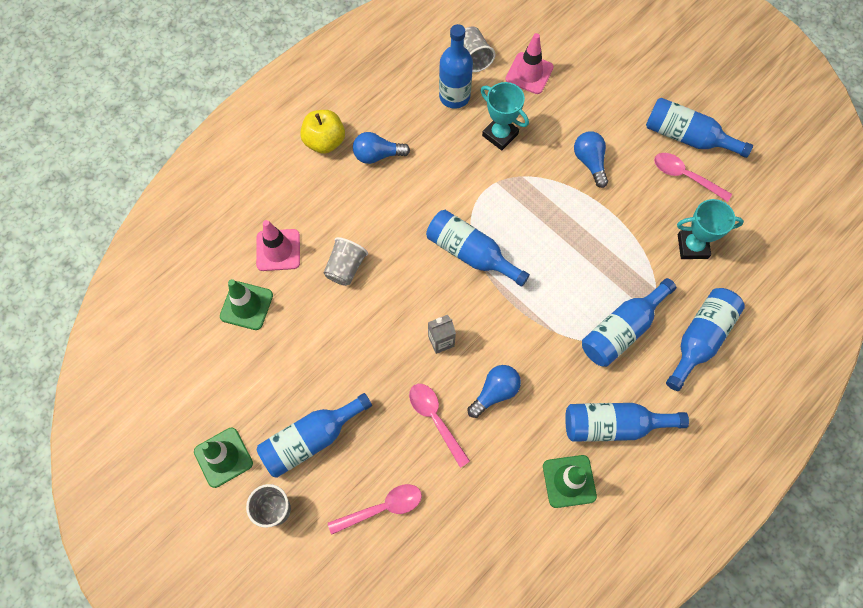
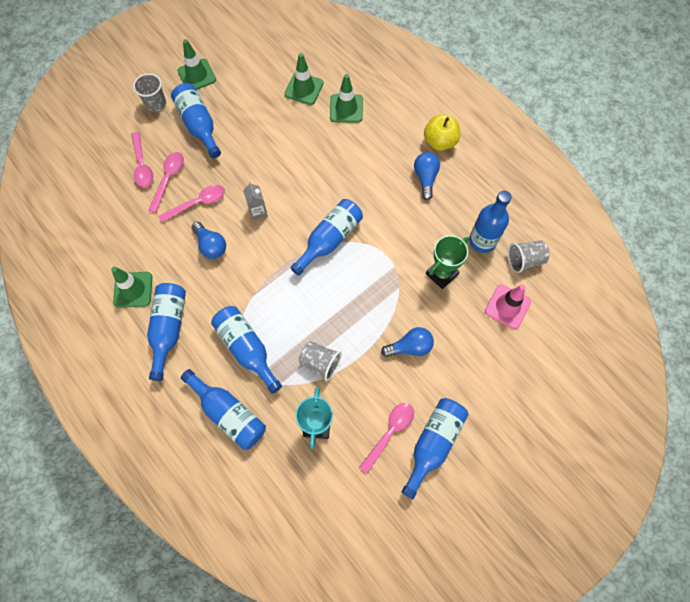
camera: 95 degrees right, 0 degrees up
(278, 250) = (346, 108): pink traffic cone -> green traffic cone
(346, 268) = (326, 151): grey cup -> grey cup (320, 363)
(401, 466) = (168, 179): none -> pink spoon
(500, 135) = (441, 274): turquoise trophy -> green trophy

